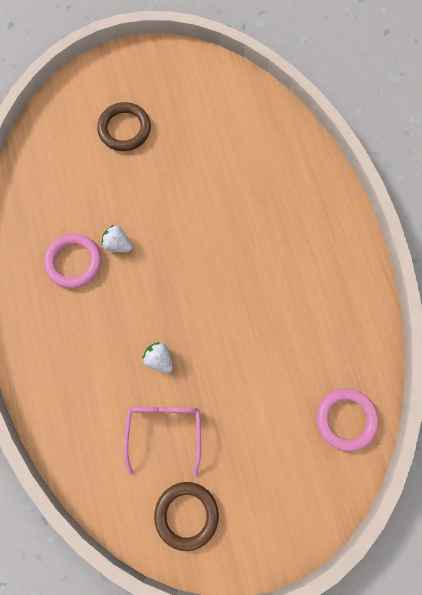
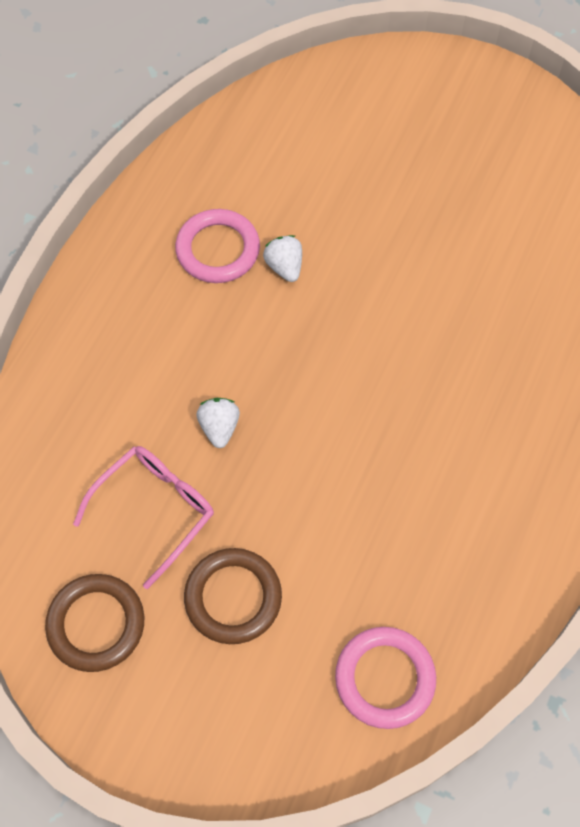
camera: 40 degrees right, 10 degrees down
(124, 129) = (405, 146): brown ring -> brown ring (233, 597)

